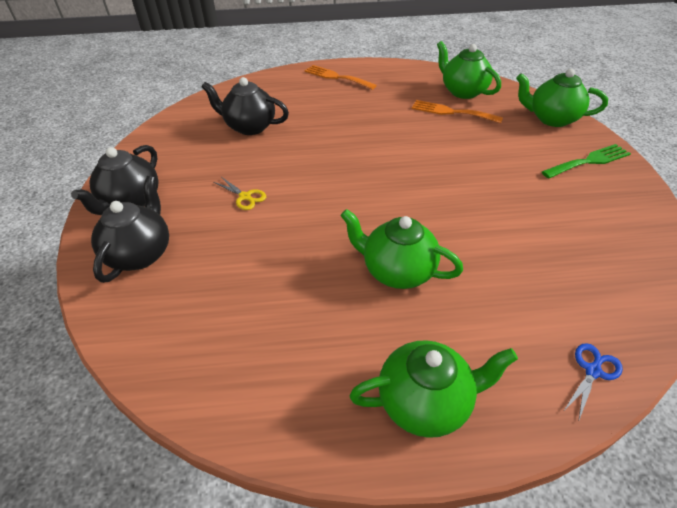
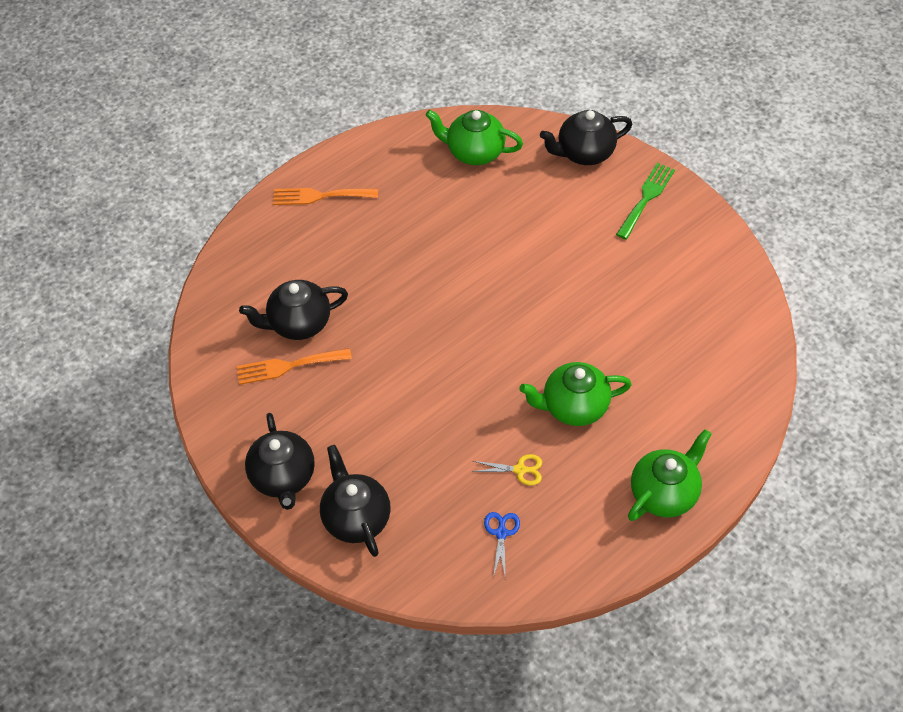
camera: 35 degrees left, 10 degrees up
(245, 197) = (385, 410): yellow scissors -> yellow scissors (520, 470)
(451, 112) = (485, 192): orange fork -> orange fork (288, 366)
(552, 119) = (584, 153): green teapot -> black teapot
(593, 371) = (748, 407): blue scissors -> blue scissors (501, 533)

